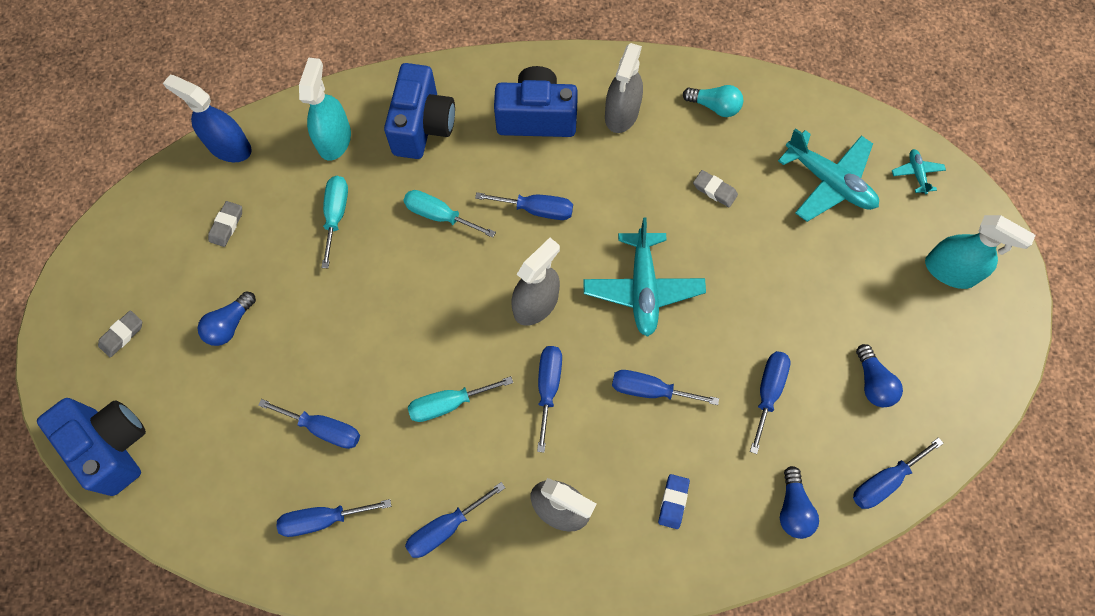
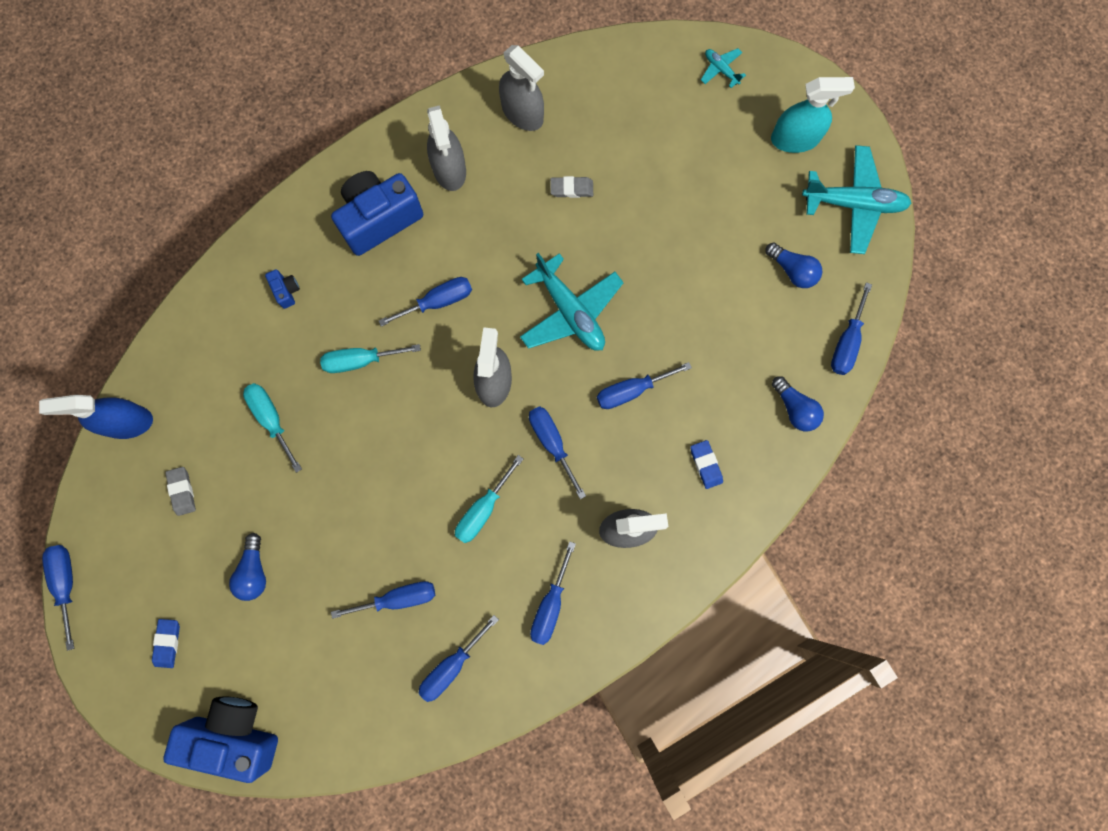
camera: 35 degrees left, 10 degrees up
(122, 335) = (167, 643): grey eraser -> blue eraser
(334, 140) = (217, 354): turquoise spray bottle -> none
(423, 126) = (286, 291): blue camera -> blue camera, size x0.42
(714, 107) = (522, 113): turquoise light bulb -> grey spray bottle
(768, 392) = (720, 331): blue screwdriver -> blue screwdriver (67, 583)
(828, 182) = (657, 122): turquoise plane -> turquoise plane (853, 204)

